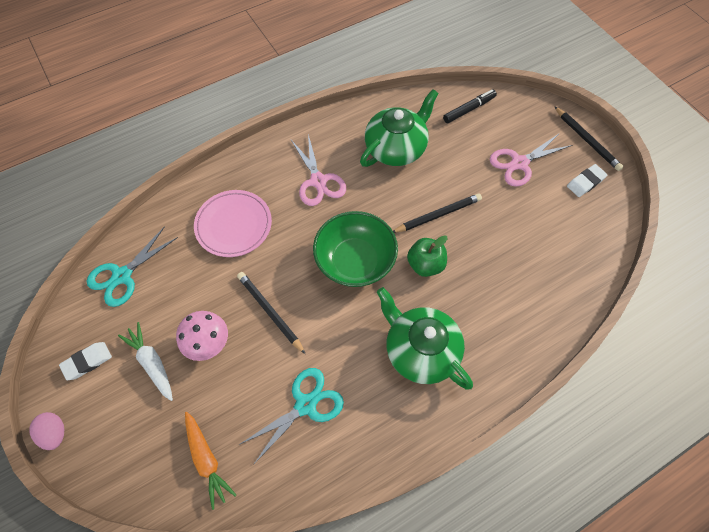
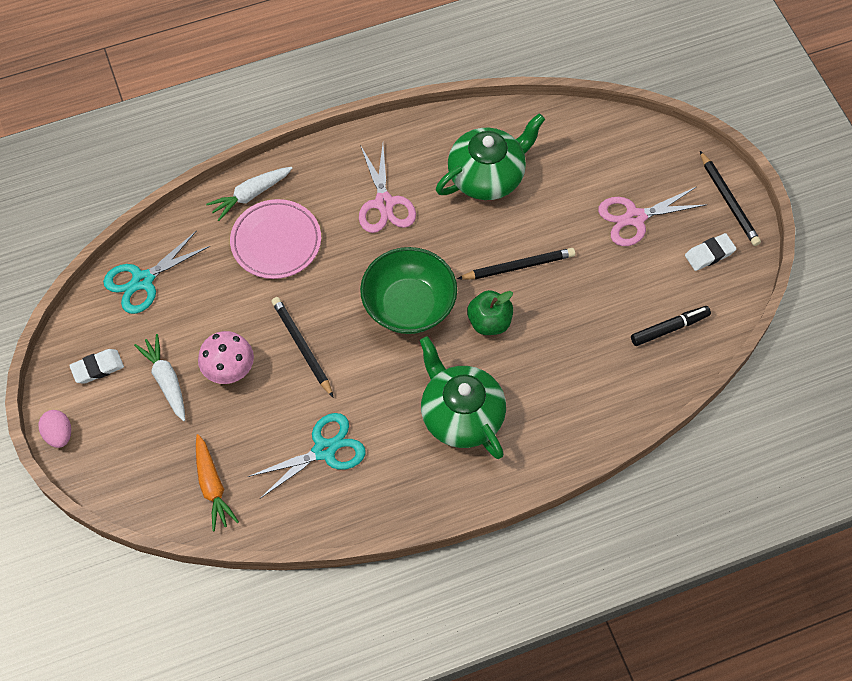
camera: 10 degrees right, 0 degrees up
(207, 190) = (250, 195): none -> white carrot
(469, 109) = (591, 138): black marker -> black marker (669, 328)

